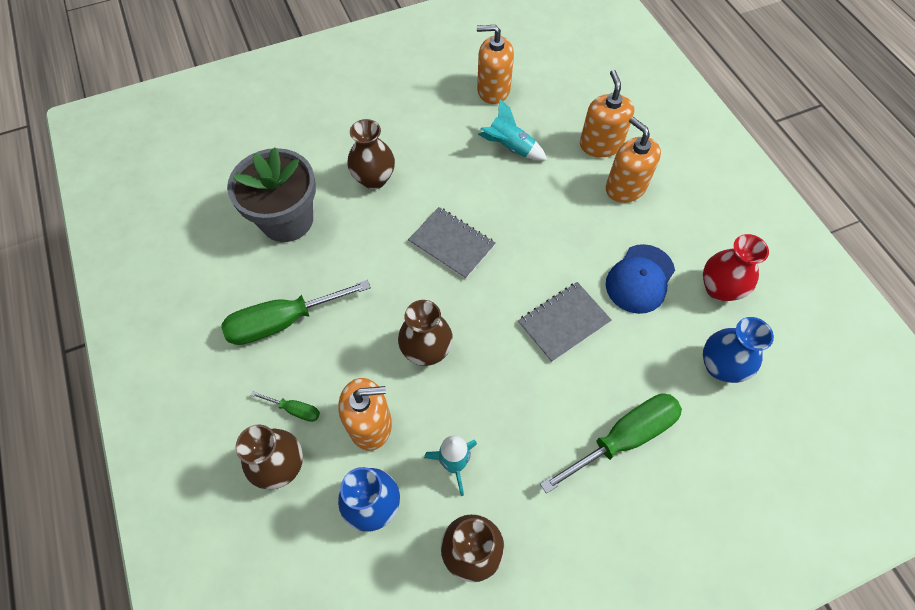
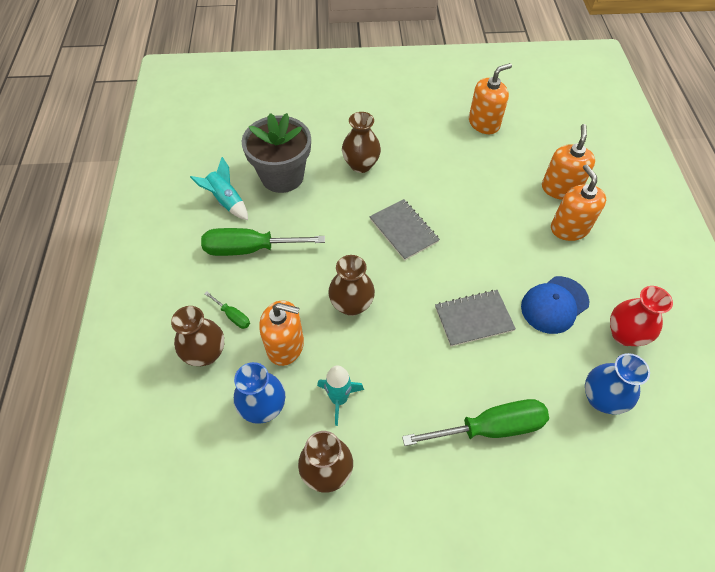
camera: 20 degrees right, 5 degrees down
(493, 90) = (484, 123): orange soap dispenser -> orange soap dispenser turned 120 degrees clockwise
(510, 147) = (481, 171): turquoise rocket -> turquoise rocket (226, 201)

